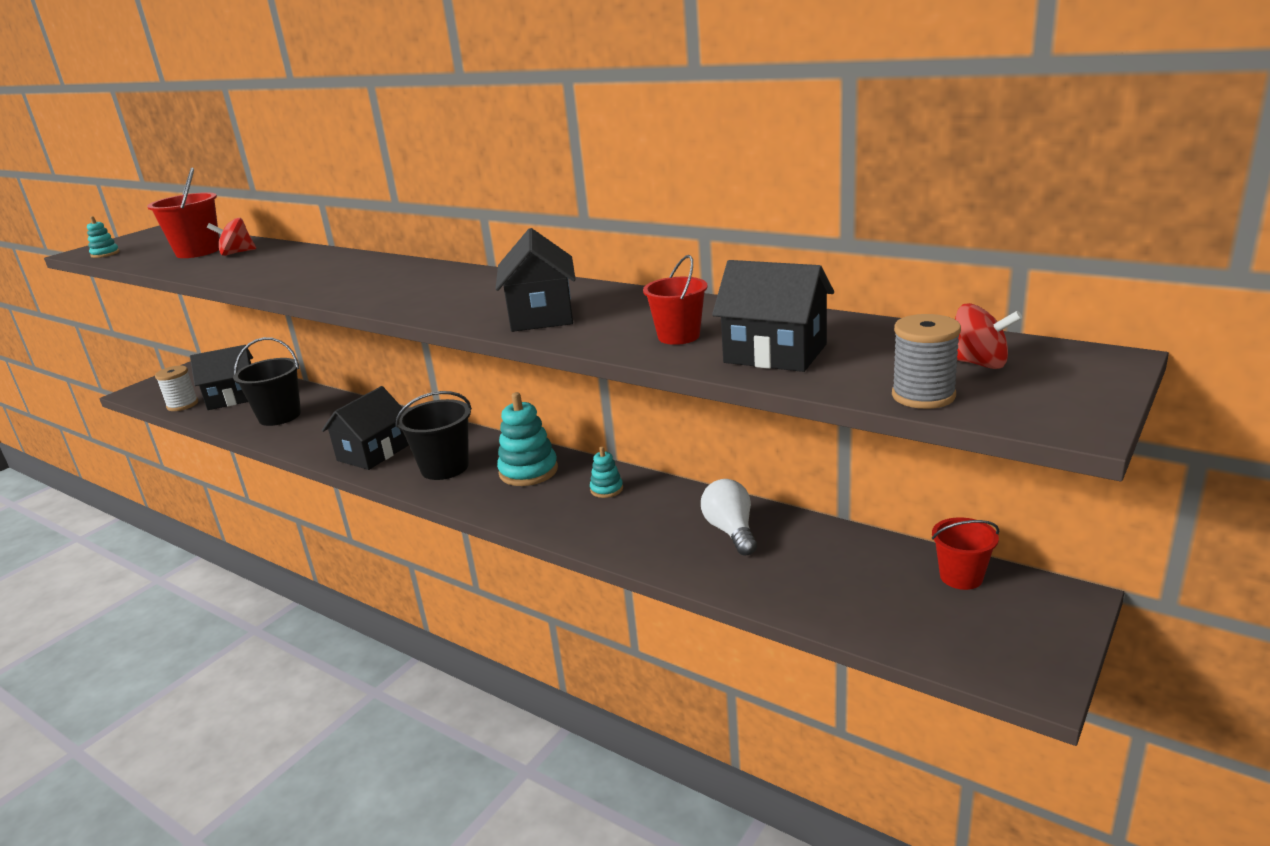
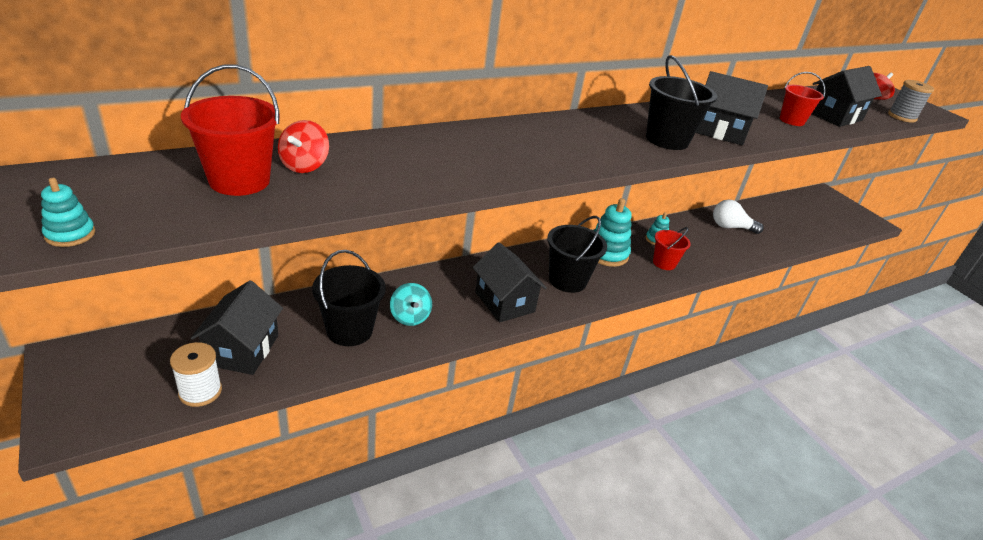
camera: 70 degrees left, 10 degrees up
(315, 428) = (410, 317): none -> turquoise spinning top
(464, 305) = (667, 140): none -> black bucket
(961, 577) = (801, 201): red bucket -> red bucket (664, 263)

